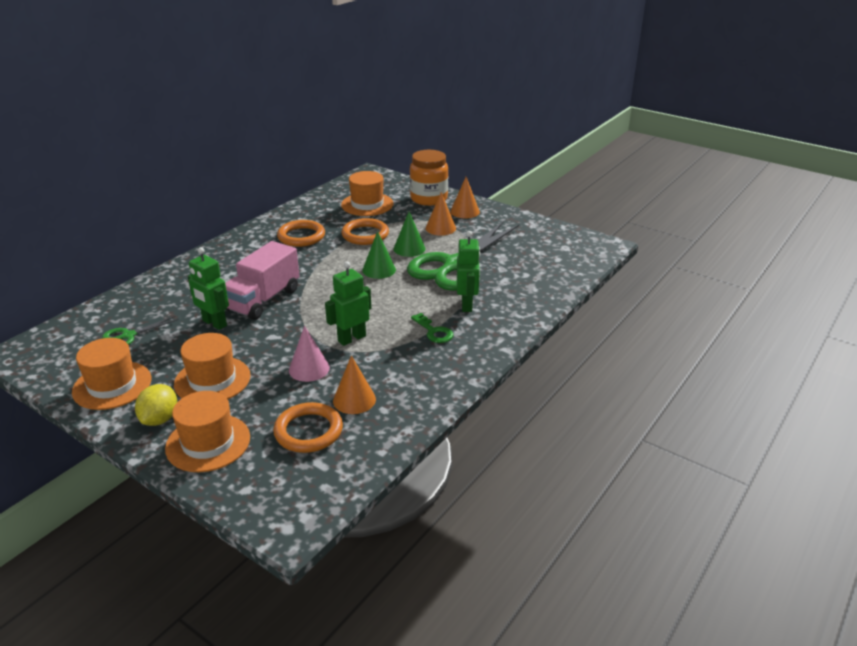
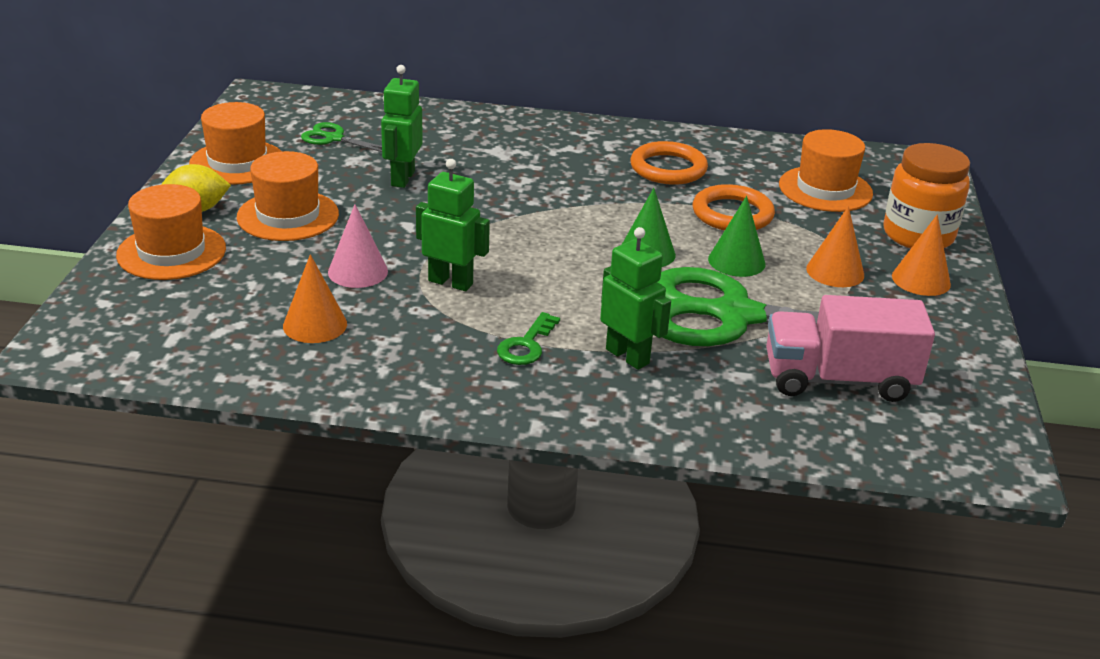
camera: 60 degrees right, 0 degrees up
(263, 300) = (482, 192): pink truck -> pink truck (838, 380)
(308, 431) = (230, 310): orange ring -> none
(467, 305) = (628, 356): green robot -> green robot turned 105 degrees counterclockwise

